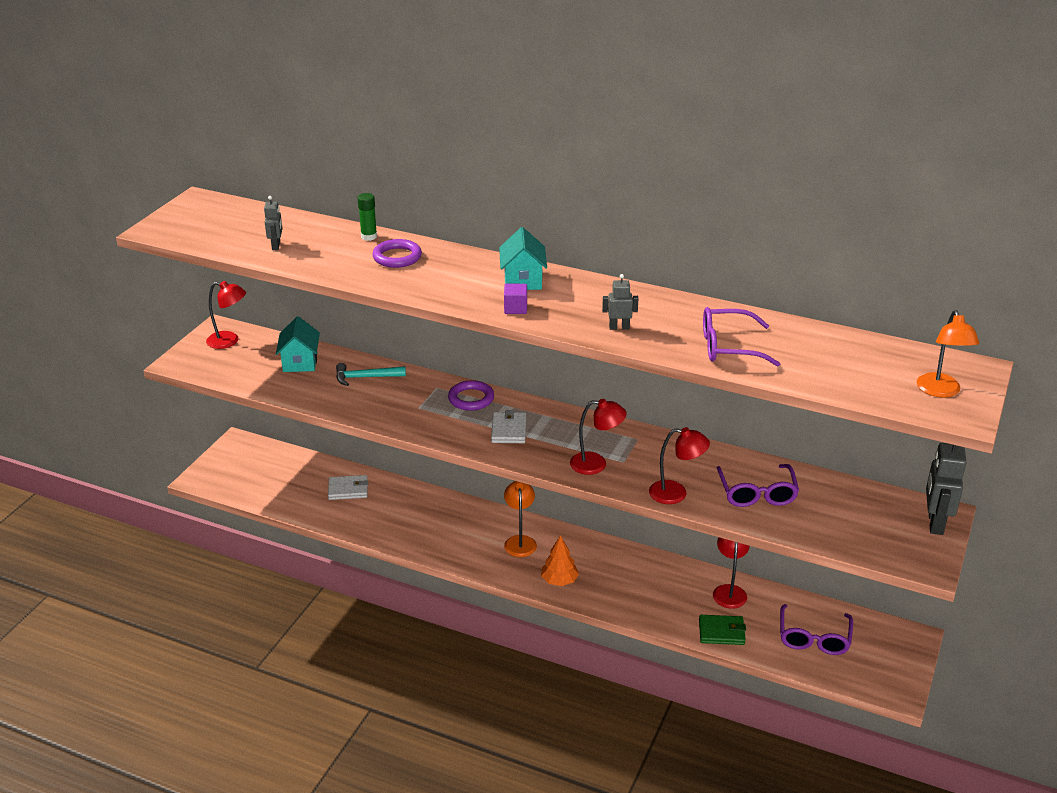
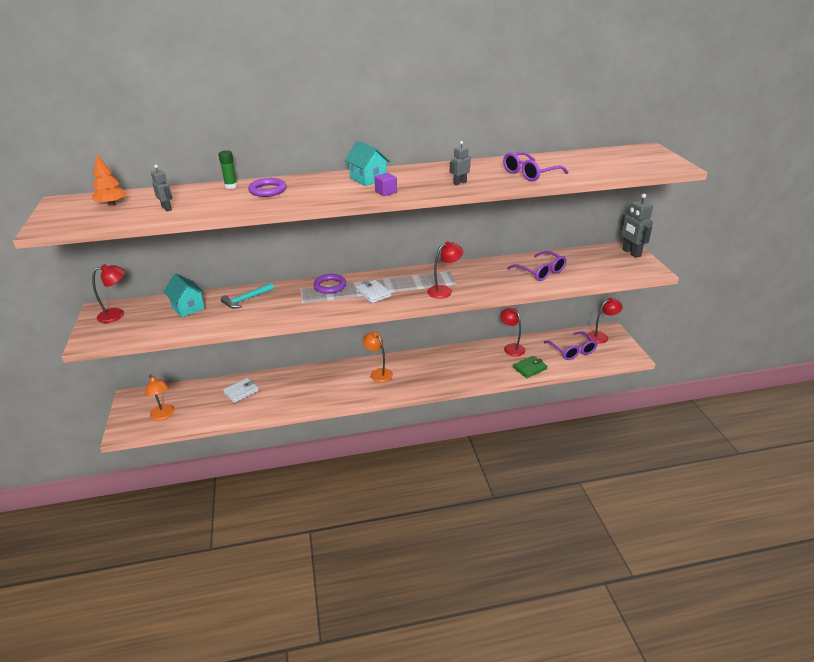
camera: 35 degrees left, 0 degrees up
(559, 580) = (422, 383): orange tree -> orange tree (112, 204)
(676, 493) = (503, 287): red lamp -> red lamp (601, 336)
(940, 391) = (652, 161): orange lamp -> orange lamp (164, 415)

